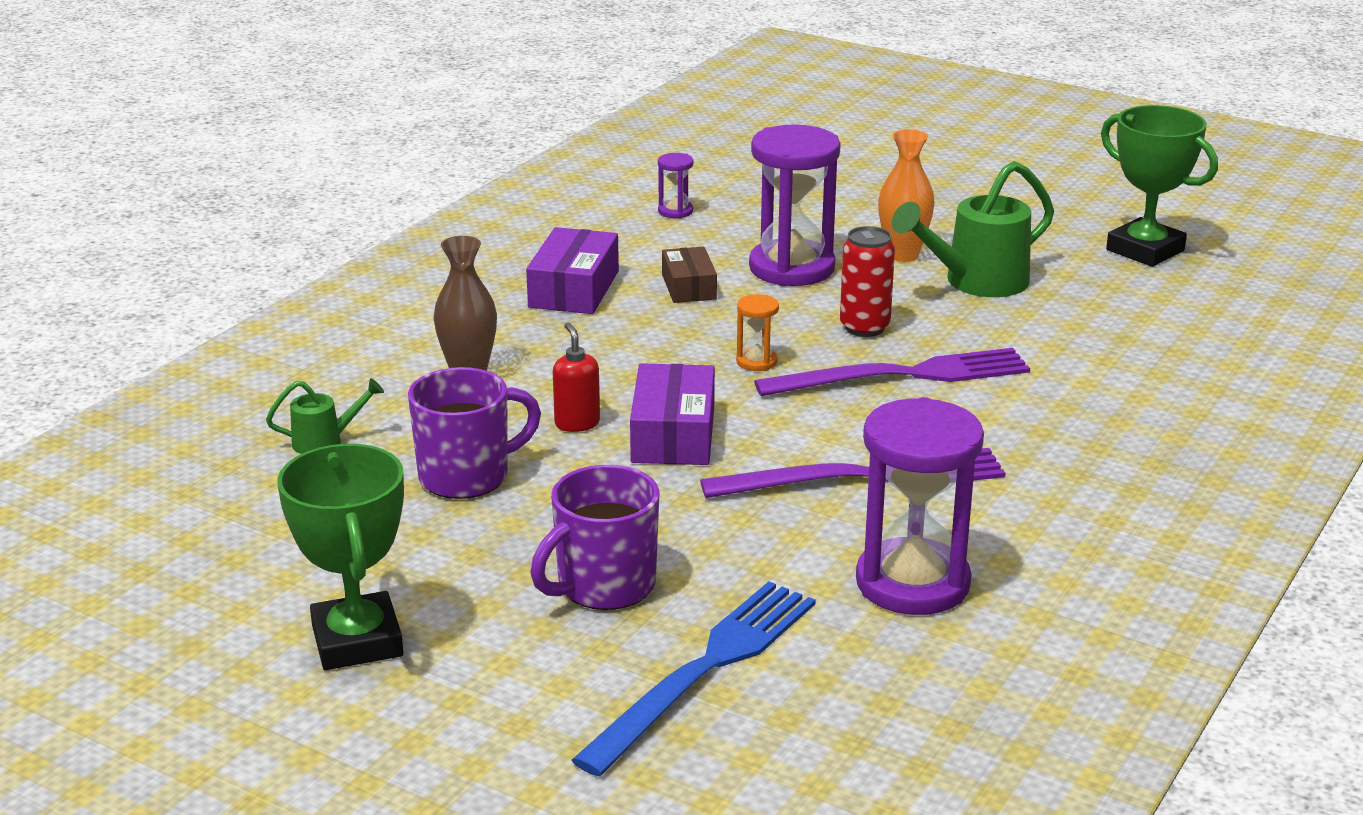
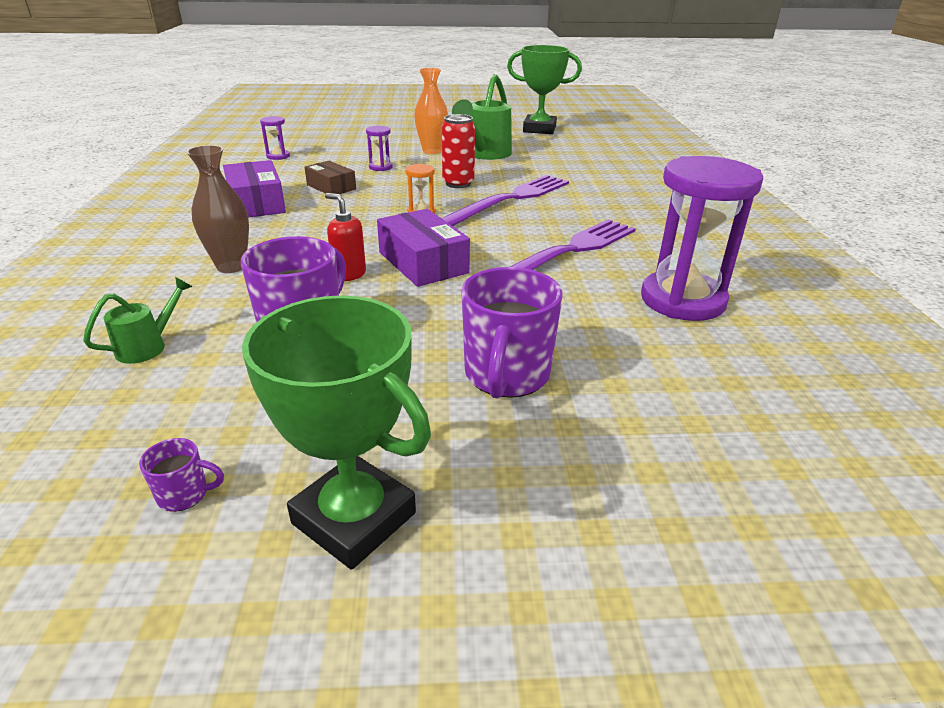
camera: 35 degrees left, 5 degrees up
(260, 577) = (185, 495): none -> purple mug
(705, 670) = (658, 409): blue fork -> none
(792, 268) = (380, 167): purple hourglass -> purple hourglass, size x0.44

